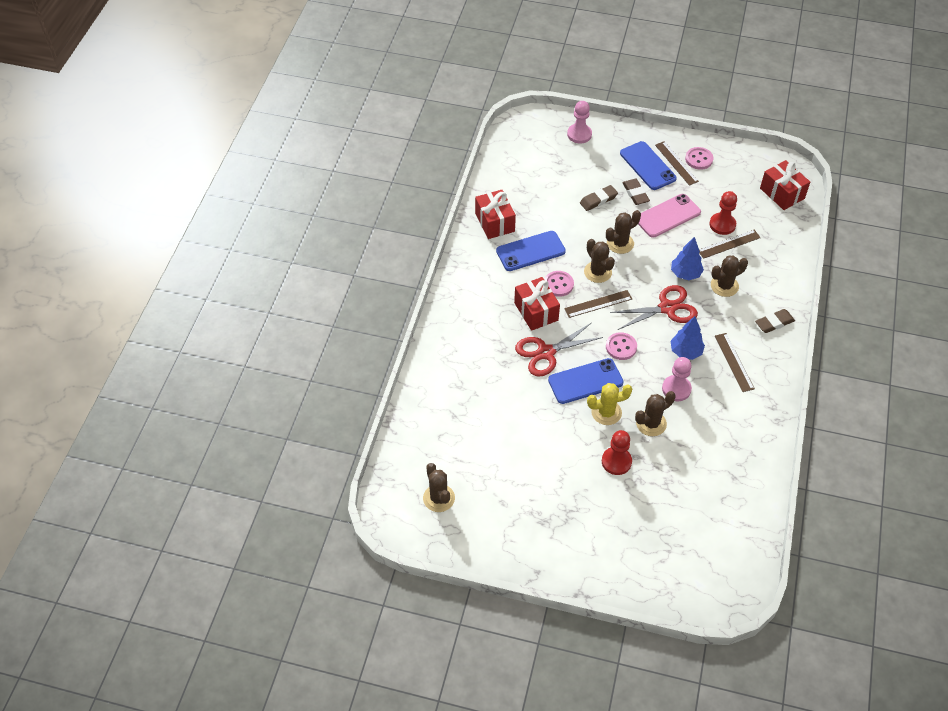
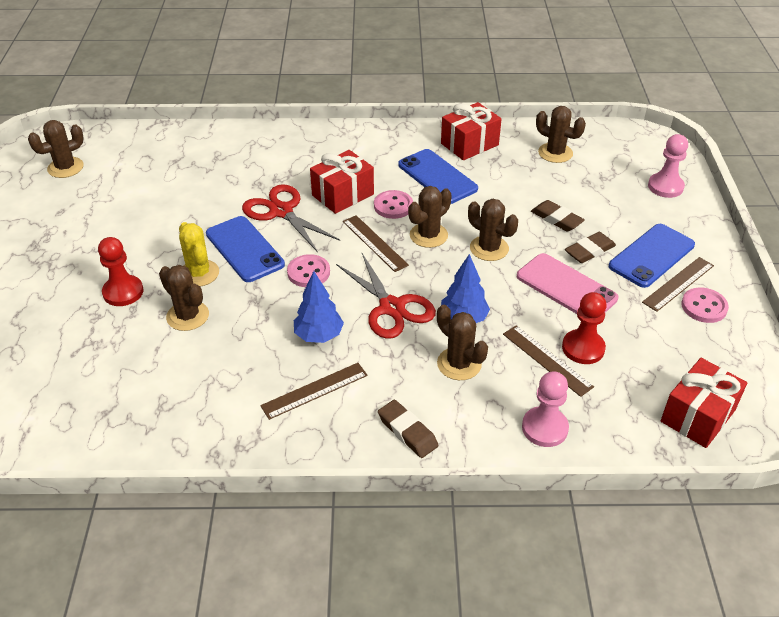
camera: 75 degrees right, 10 degrees down
(522, 178) = (555, 153): none -> brown cactus
(676, 389) = (250, 334): pink pawn -> pink pawn (544, 428)

